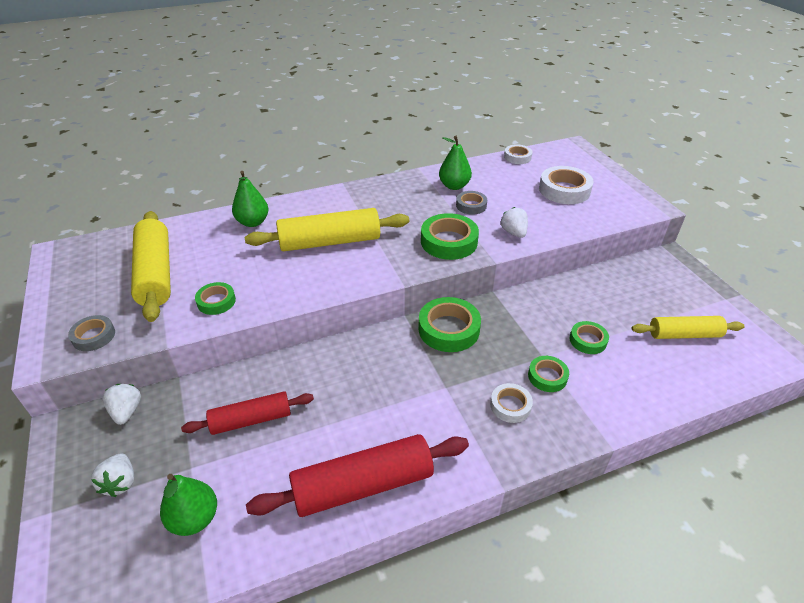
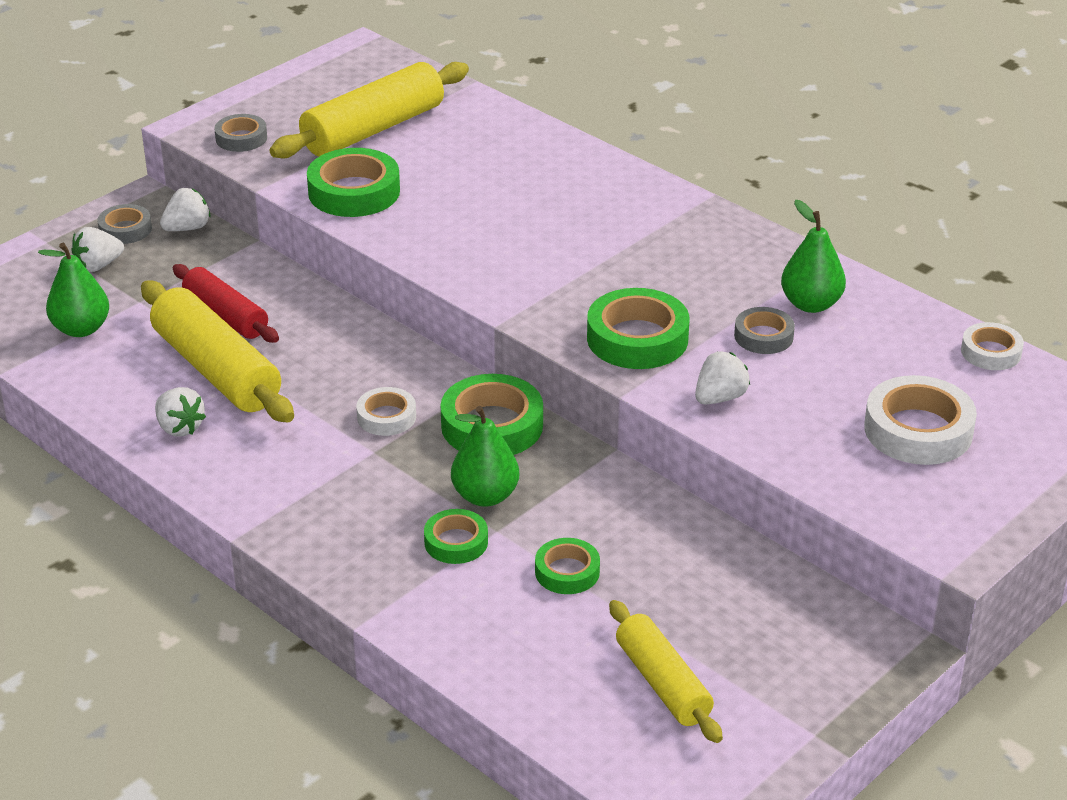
camera: 65 degrees right, 5 degrees down
(90, 450) = (125, 229): none -> grey tape
(216, 301) = (354, 192): green tape -> green tape, size x1.72
(253, 222) = (538, 155): green pear -> green pear (485, 496)
(330, 242) = (545, 233): yellow rolling pin -> yellow rolling pin (216, 370)
(363, 485) = (179, 428): red rolling pin -> white strawberry
(510, 406) = (375, 517): white tape -> white tape (386, 417)

